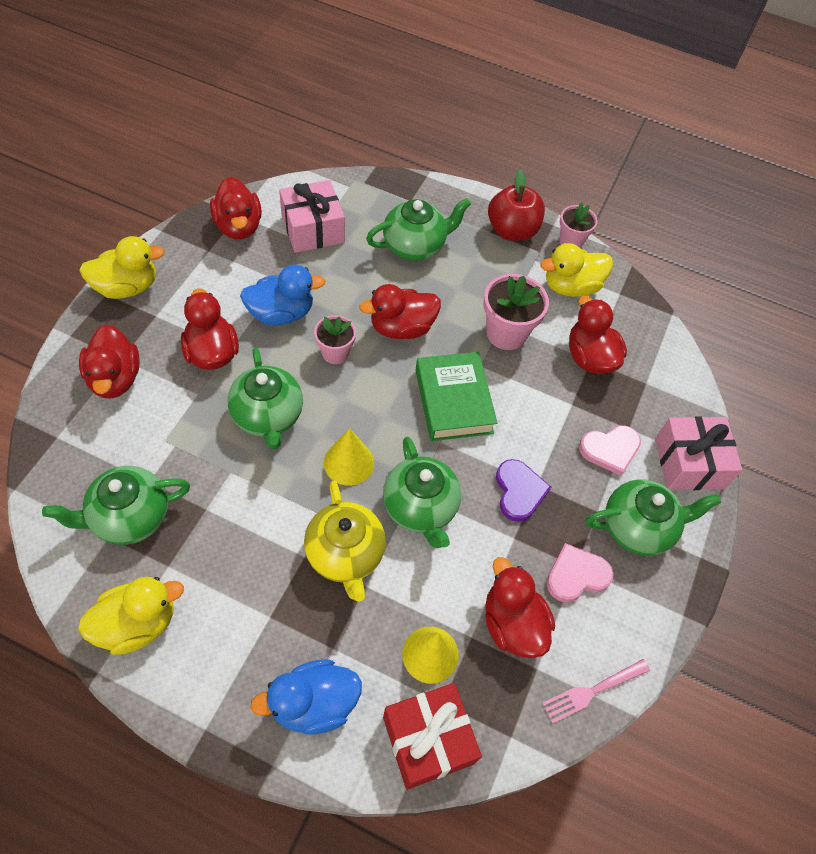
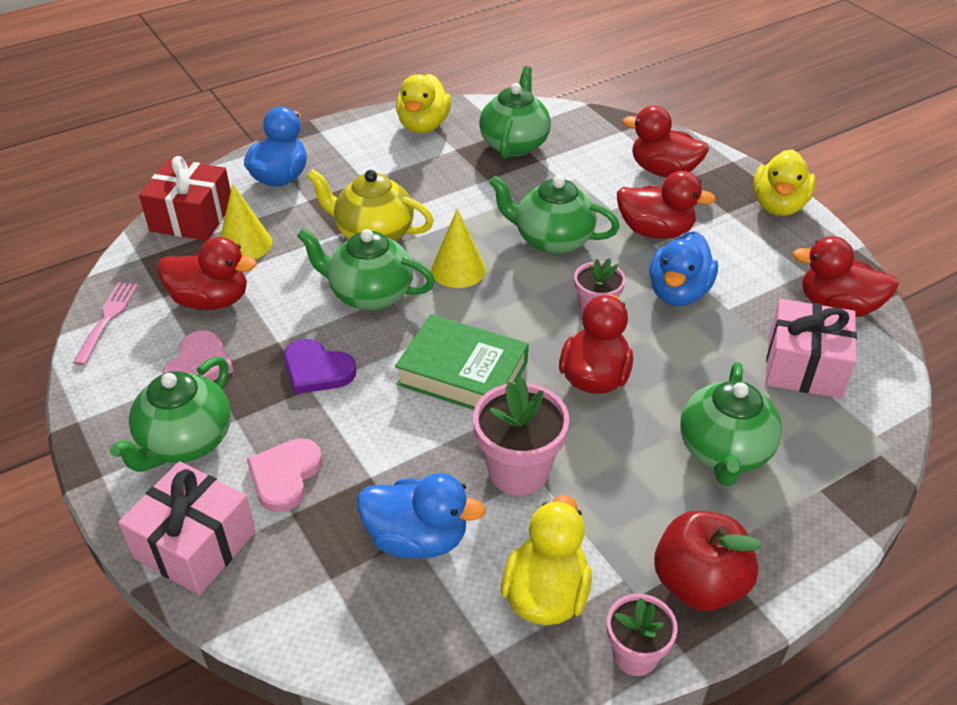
camera: 130 degrees right, 15 degrees down
(589, 357) = (417, 538): red duck -> blue duck

